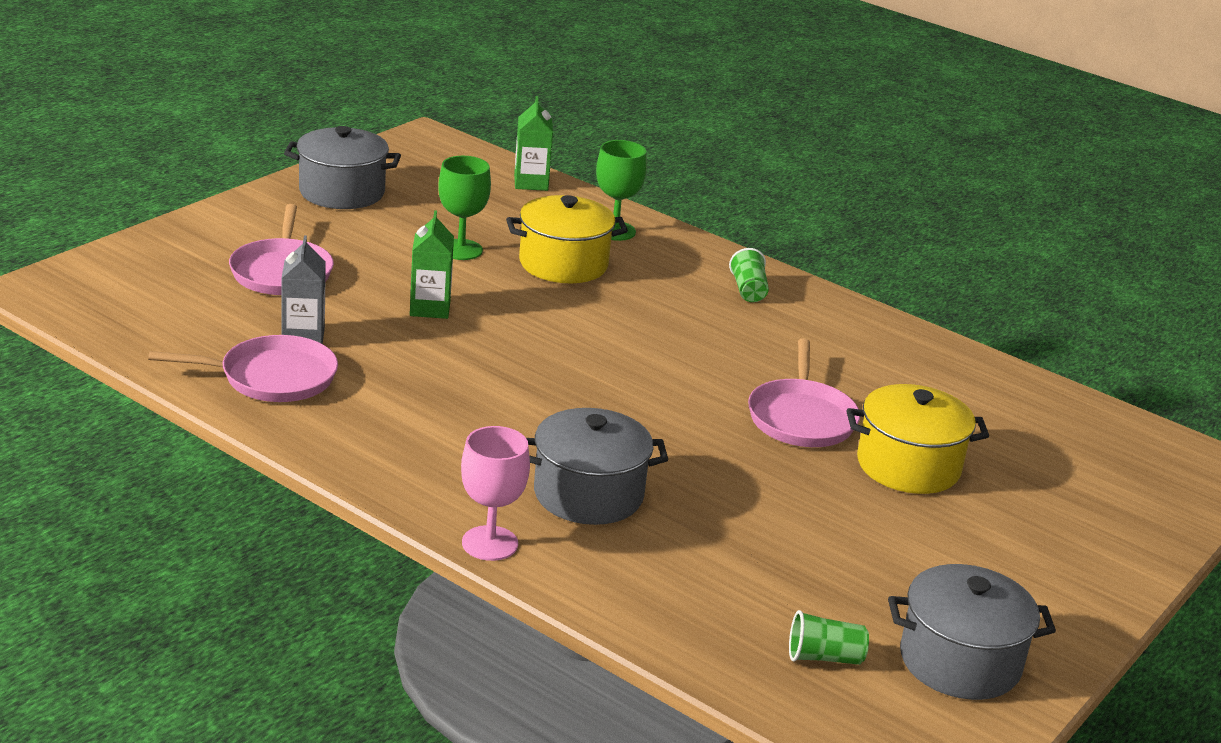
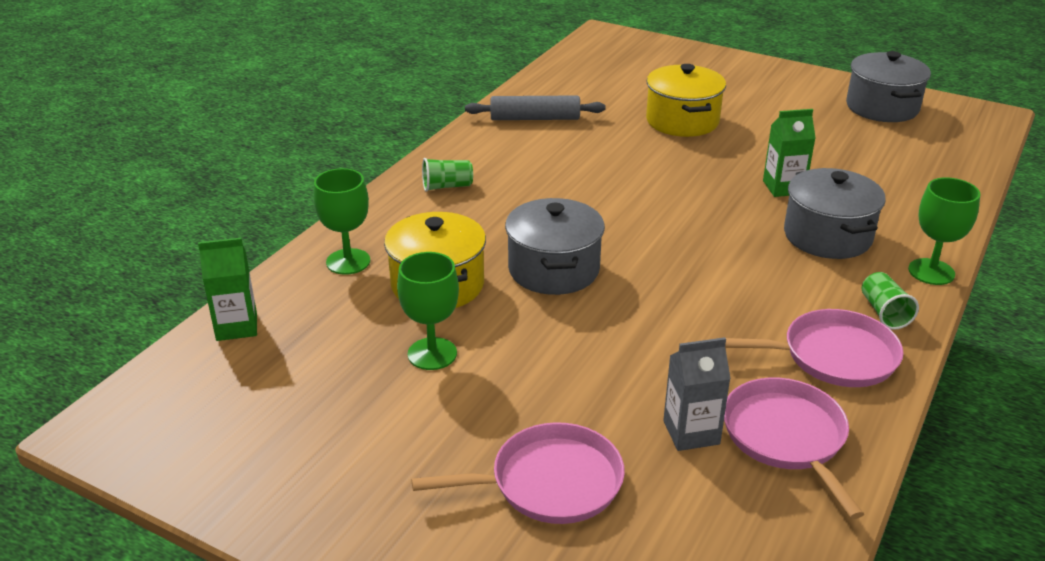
camera: 95 degrees left, 5 degrees up
(342, 192) = (301, 476): grey pot -> grey pot (554, 269)
(430, 308) = (577, 355): green carton -> green carton (783, 187)
(490, 543) = (931, 272): pink goblet -> green goblet
(801, 417) = (646, 158): pink pan -> pink pan (833, 356)
(824, 657) = (922, 145): green cup -> green cup (884, 312)
(915, 364) = (535, 118): none -> grey rolling pin

